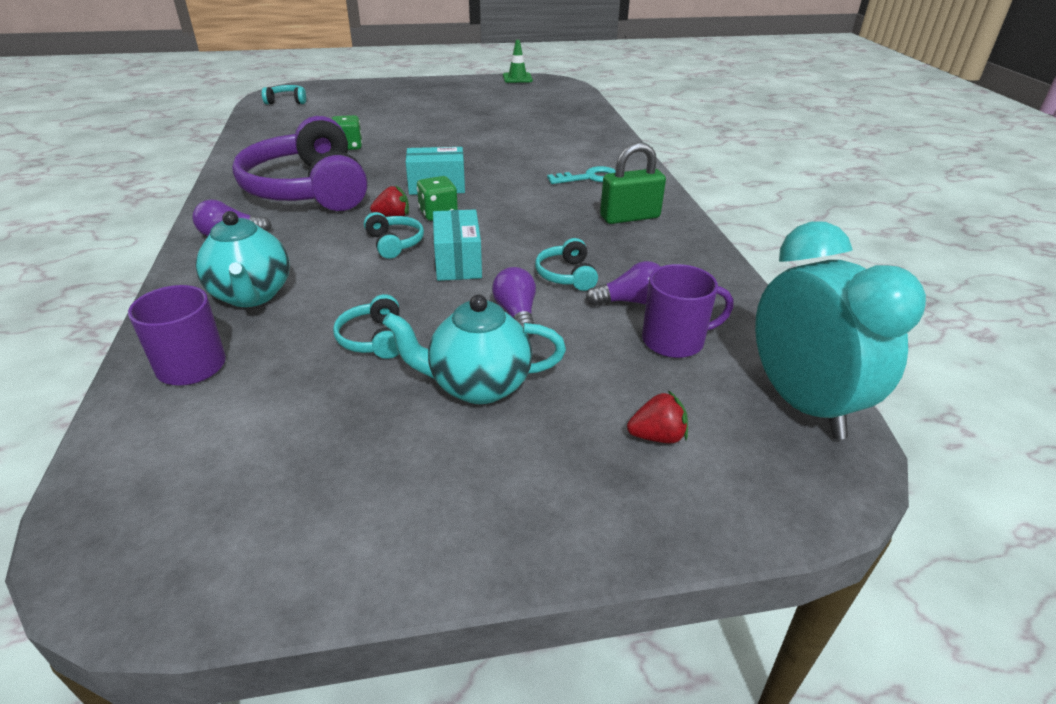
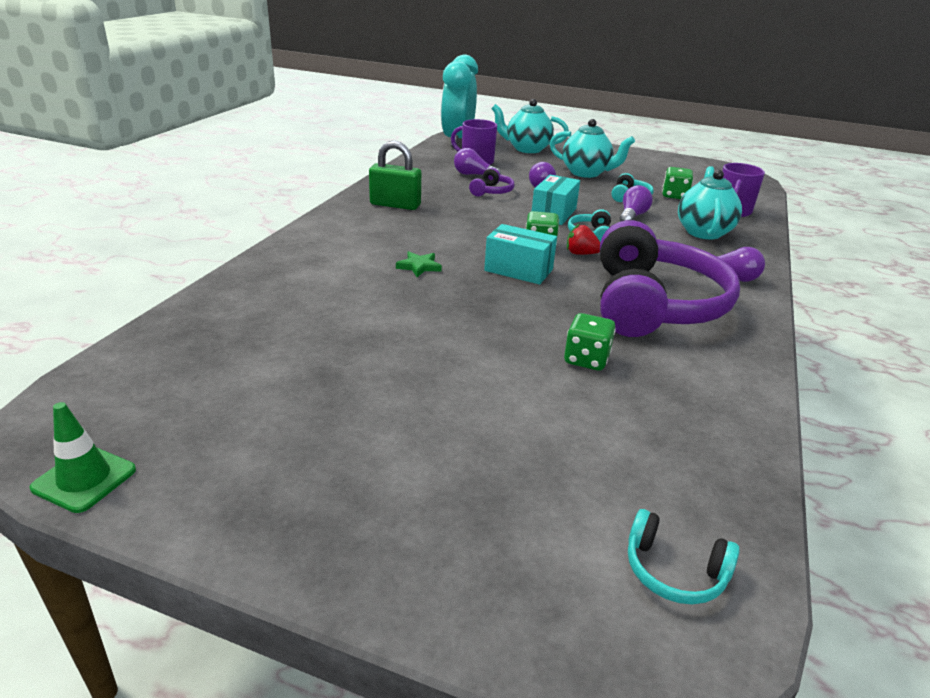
camera: 150 degrees left, 5 degrees down
(296, 373) = (674, 196): none -> green dice
(356, 292) = (632, 216): none -> purple light bulb
(515, 168) = (419, 266): none -> green star
(566, 275) = (492, 191): turquoise headphones -> purple headphones
(589, 178) = (367, 238): turquoise key -> none
(657, 436) = (527, 149): red strawberry -> turquoise teapot

